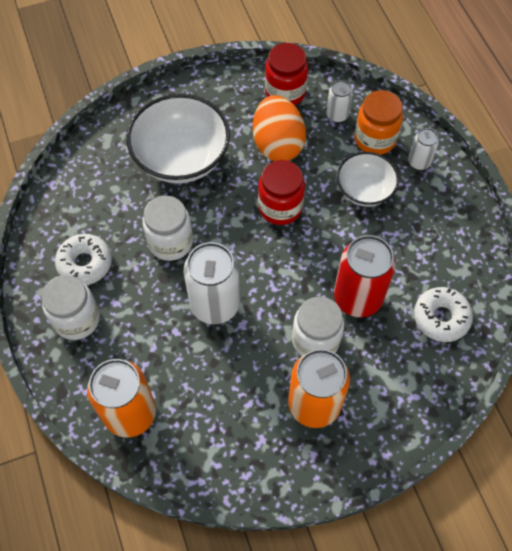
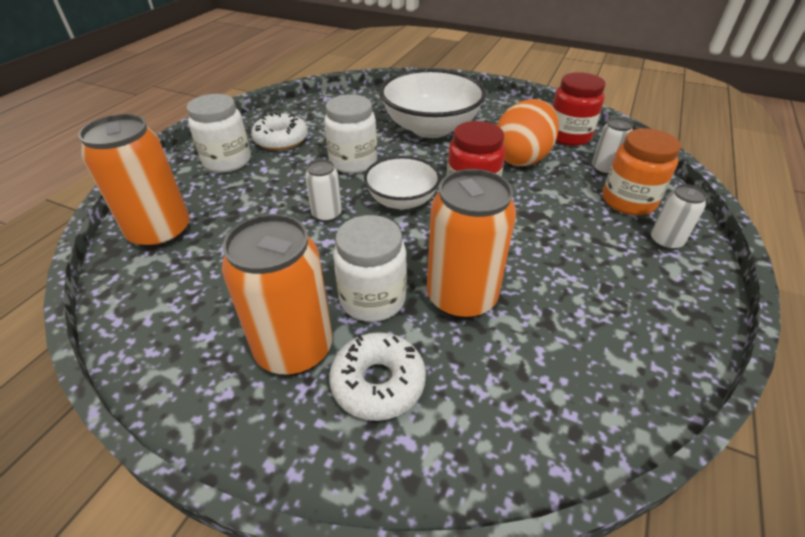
camera: 45 degrees right, 20 degrees down
(215, 304) = (327, 215): white can -> white can, size x0.51
(357, 298) = (461, 298): red can -> orange can
(364, 190) = (573, 227): white bowl -> white bowl (402, 200)
(441, 317) = (543, 388): white donut -> white donut (378, 383)

